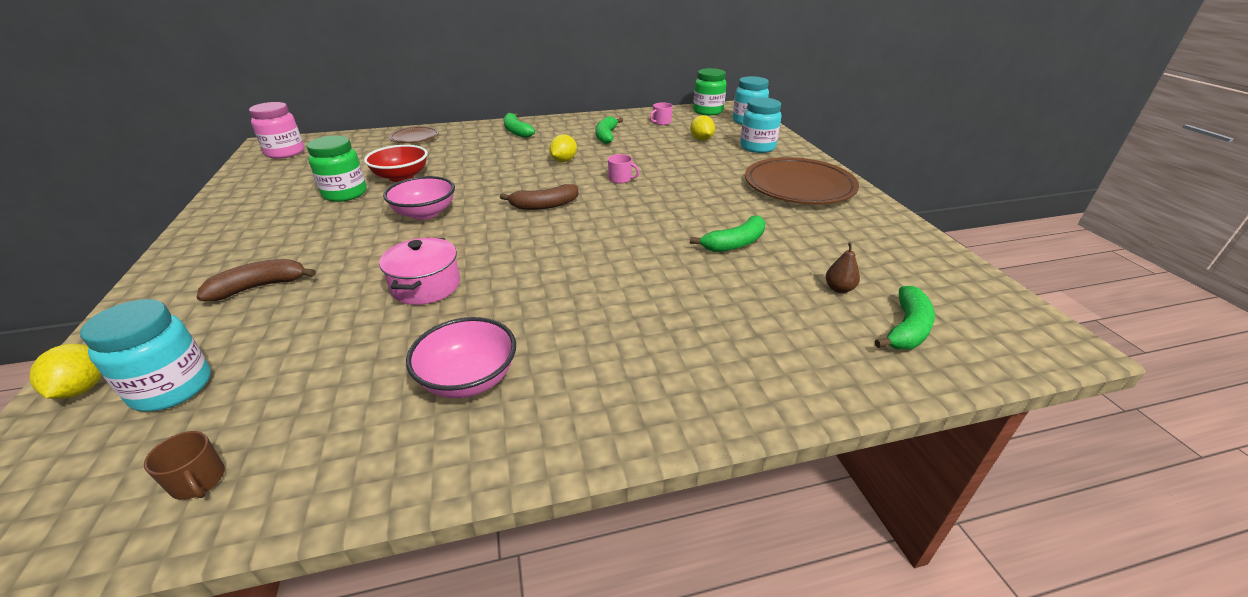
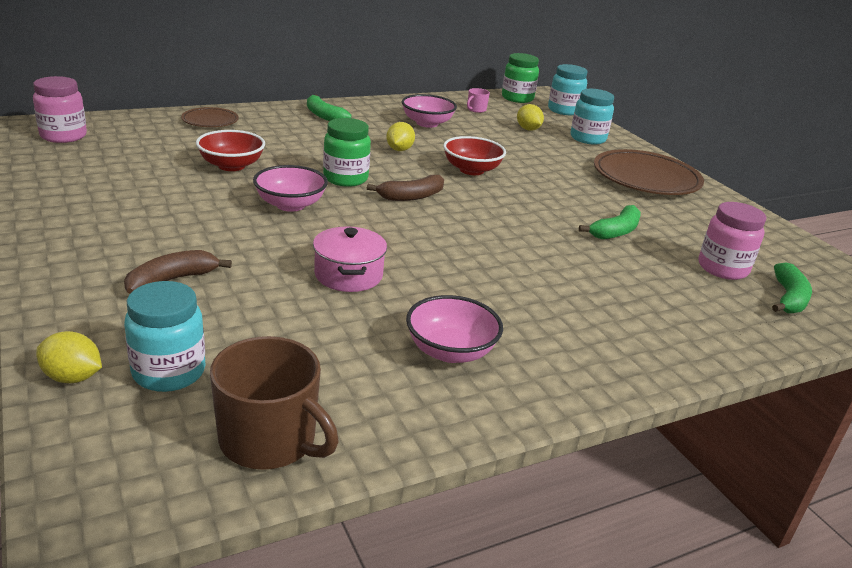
camera: 15 degrees left, 5 degrees down
(82, 388) = (72, 377): yellow lemon -> yellow lemon turned 45 degrees counterclockwise
(199, 481) = (269, 440): brown mug -> brown mug, size x2.17
(345, 194) = (181, 184): green jar -> green jar (345, 178)
(606, 136) = (427, 123): green banana -> pink bowl
(620, 179) = (471, 170): pink mug -> red bowl
(839, 289) = (722, 268): brown pear -> pink jar

